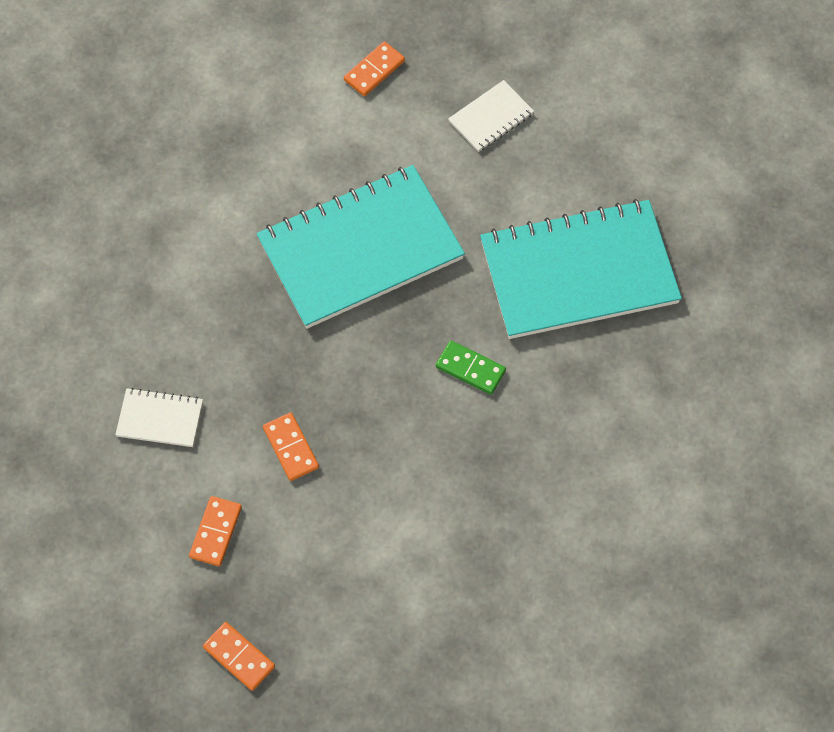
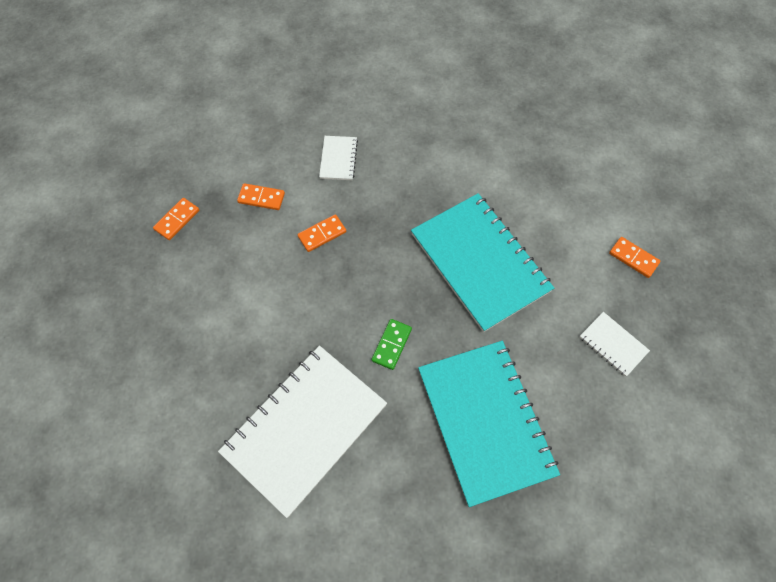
camera: 85 degrees right, 0 degrees up
(577, 480) = (305, 429): none -> white notebook

